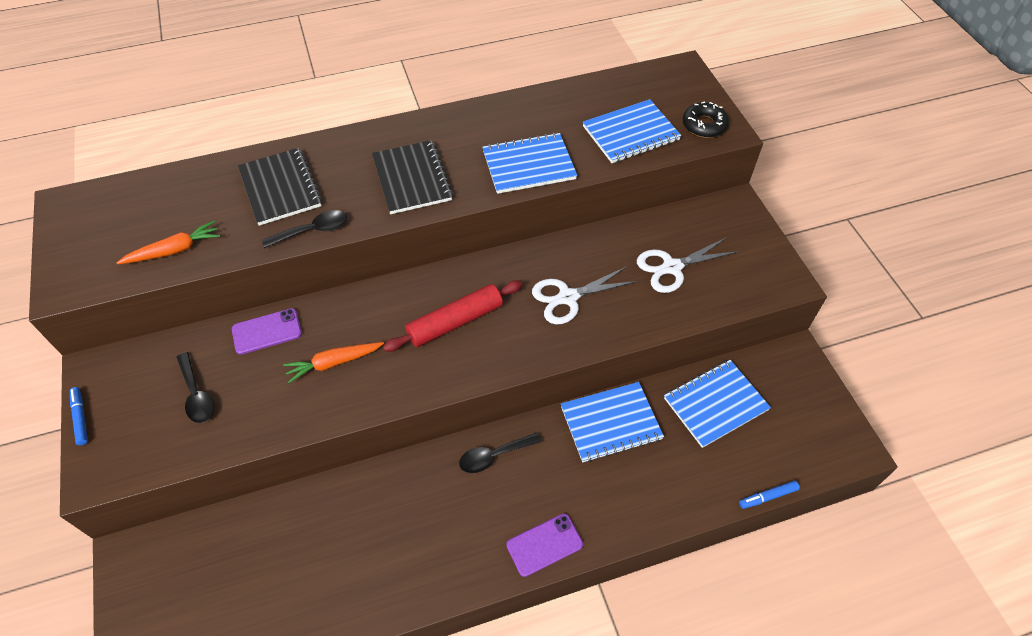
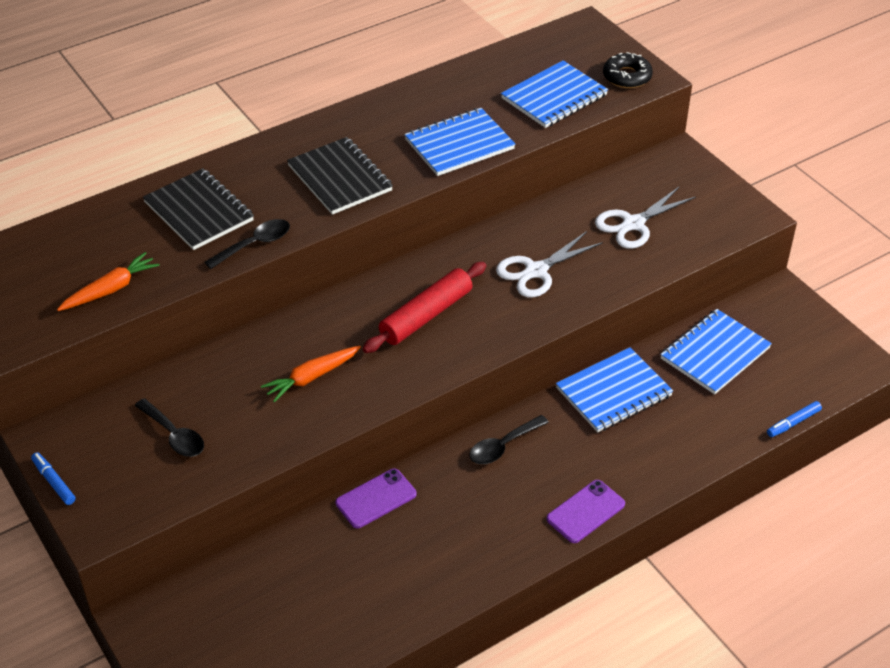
camera: 15 degrees left, 10 degrees down
(267, 331) = (224, 363): purple phone -> purple phone (376, 499)

